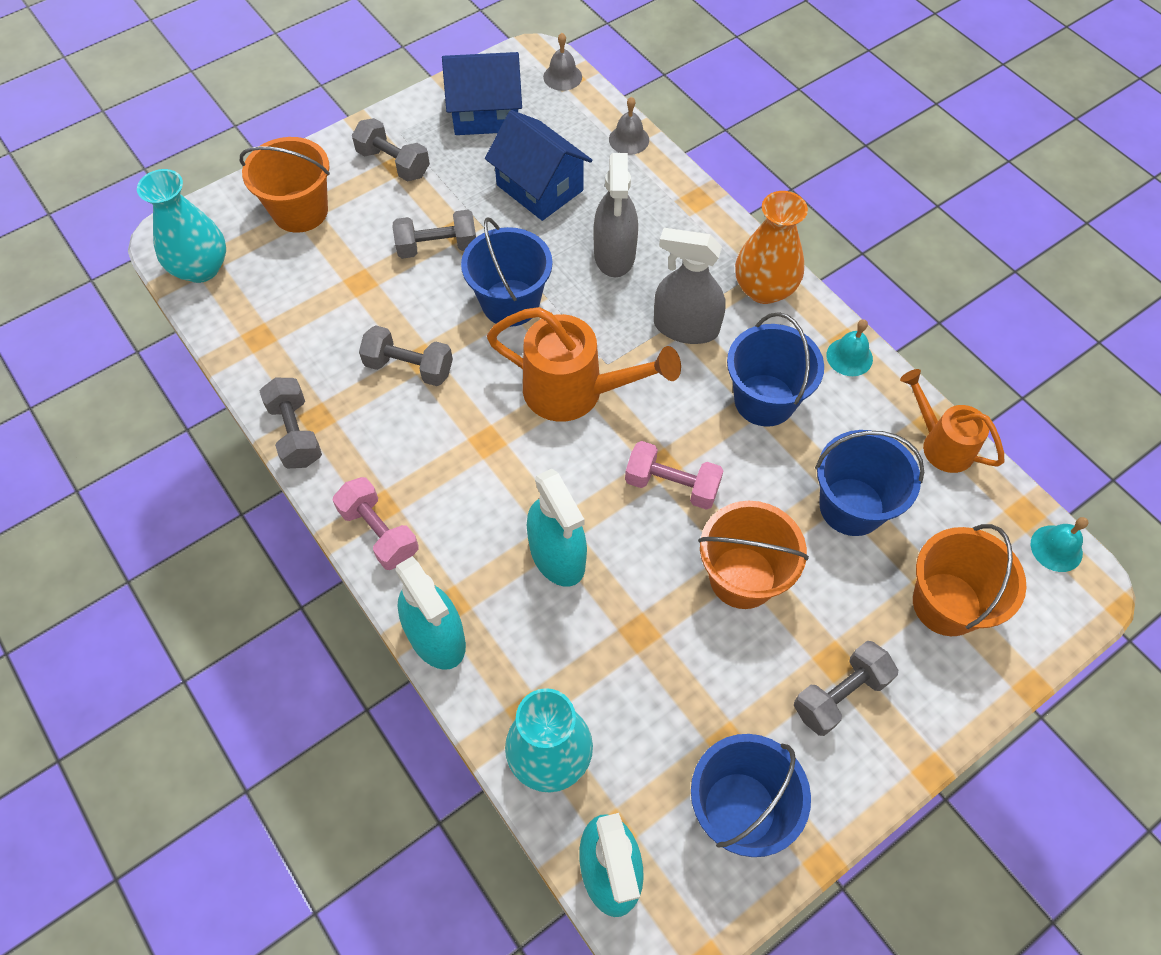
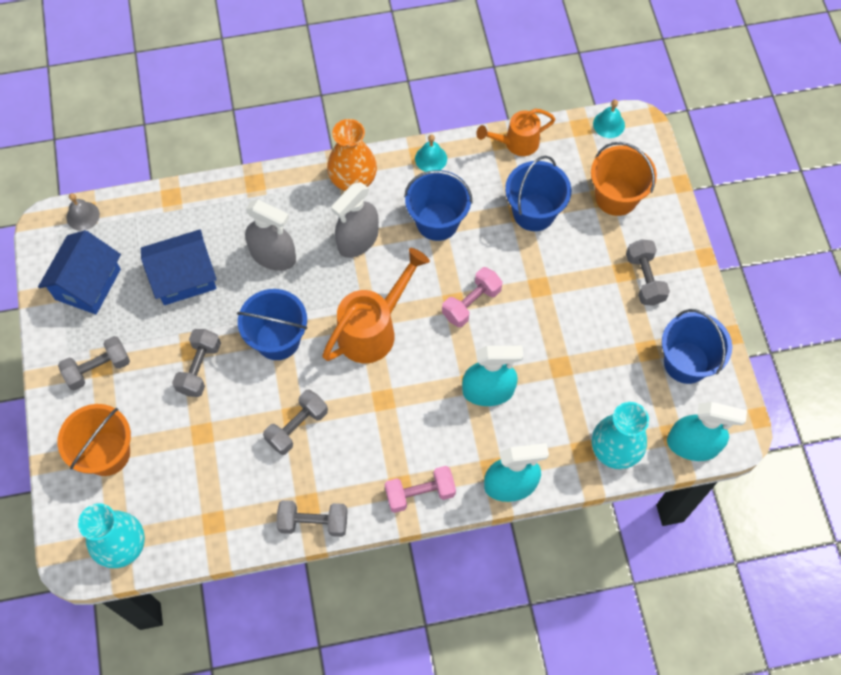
camera: 65 degrees left, 5 degrees up
(629, 139) = (174, 200): grey bell -> none
(742, 577) = (551, 294): orange bucket -> none

